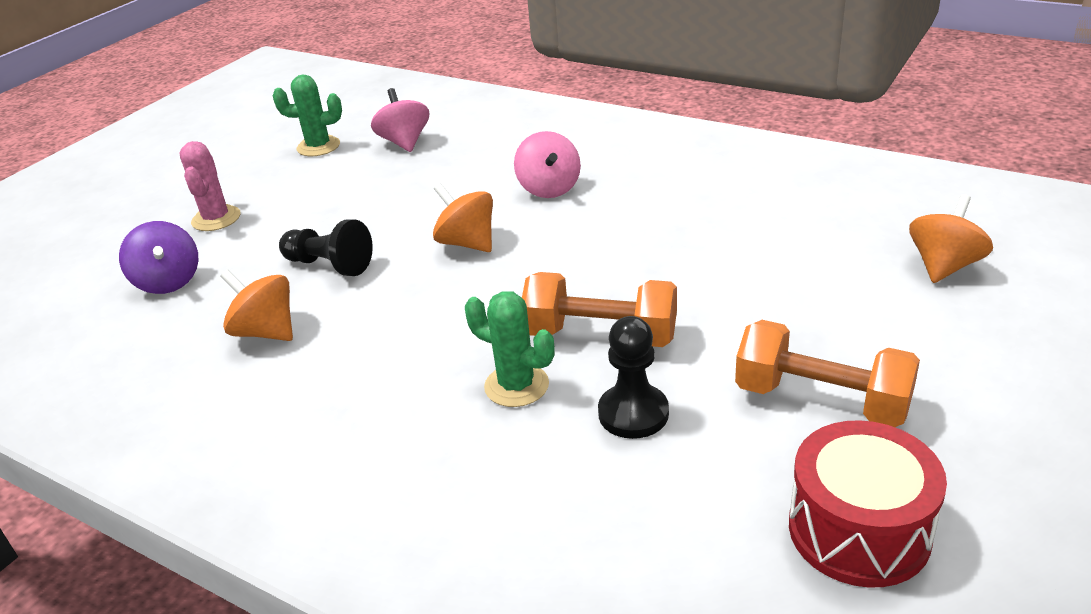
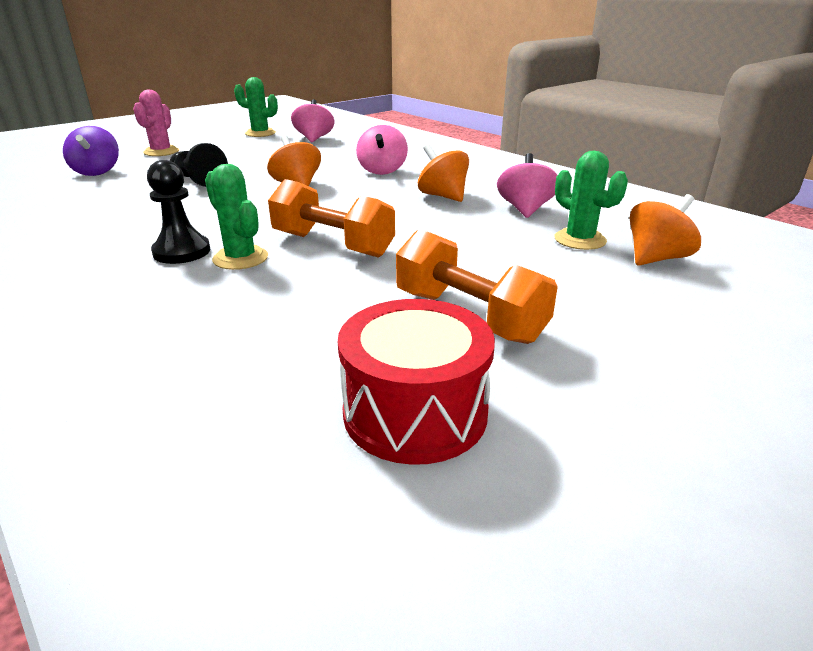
camera: 15 degrees right, 5 degrees down
(266, 332) = (119, 202): orange spinning top -> orange spinning top (443, 196)
(633, 413) = (306, 291): black pawn -> black pawn (182, 252)
(766, 221) = (525, 209): none -> pink spinning top
(854, 257) = (580, 240): none -> green cactus

